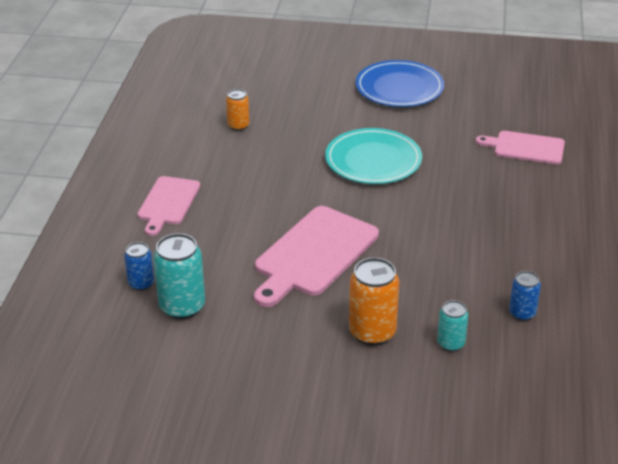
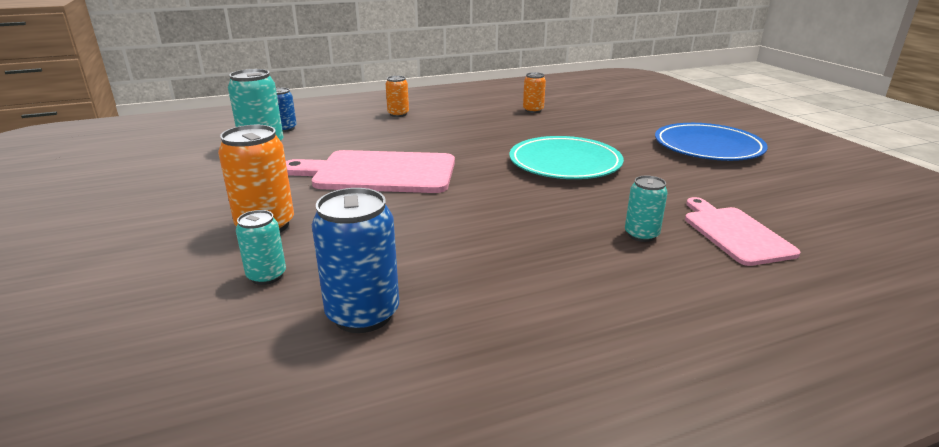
camera: 60 degrees right, 10 degrees down
(168, 203) = (398, 114): pink cutting board -> orange can
(503, 180) = (641, 235): none -> turquoise can
(522, 313) = (363, 314): blue can -> blue can, size x1.71

